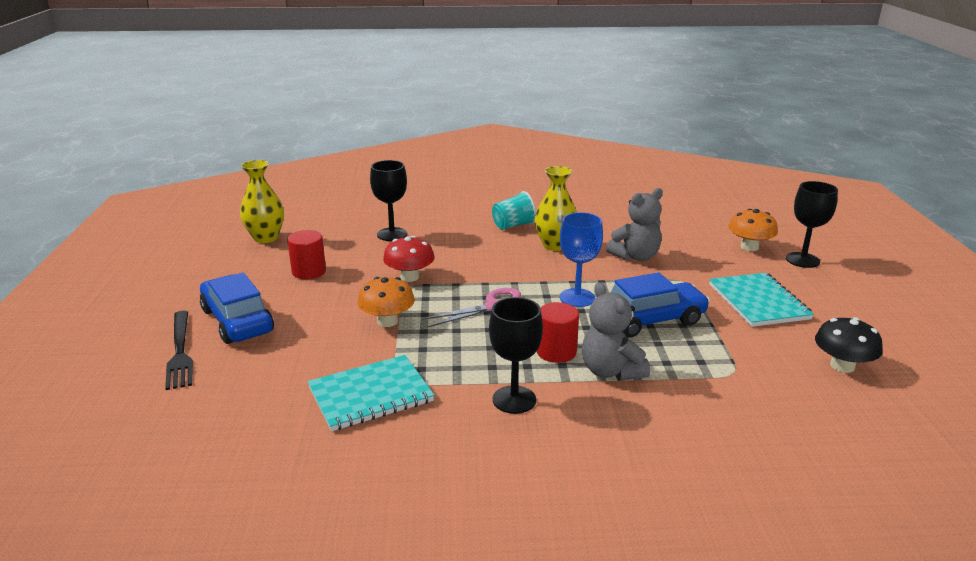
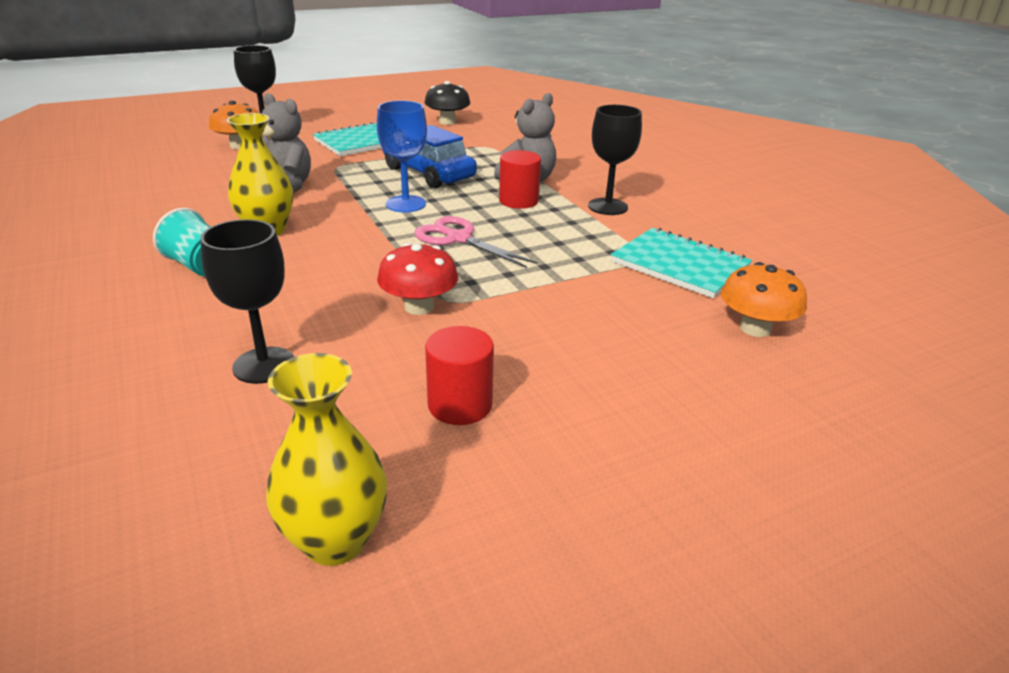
camera: 115 degrees left, 5 degrees up
(180, 351) = (778, 428): black fork -> none
(237, 321) = (659, 412): blue car -> none
(387, 321) = (545, 292): orange mushroom -> orange mushroom (755, 328)

